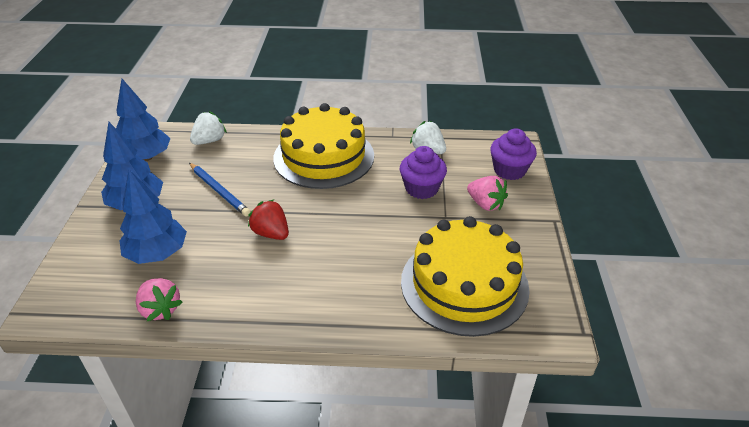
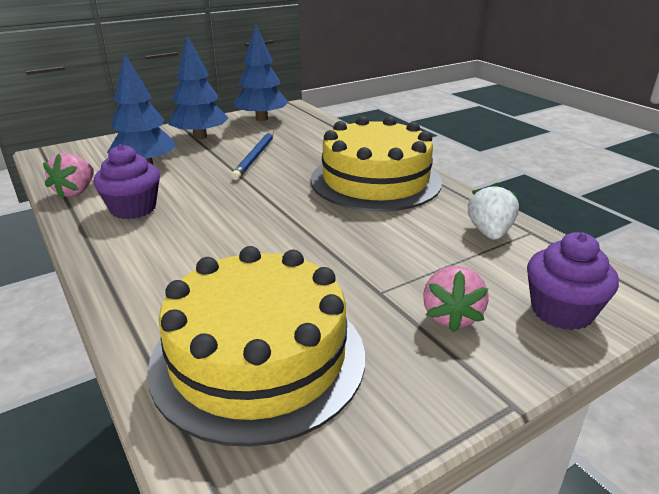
camera: 55 degrees right, 10 degrees down
(209, 141) = (318, 129): white strawberry -> none
(271, 233) = (222, 199): red strawberry -> none
(421, 188) = (410, 254): purple cupcake -> purple cupcake (133, 208)

